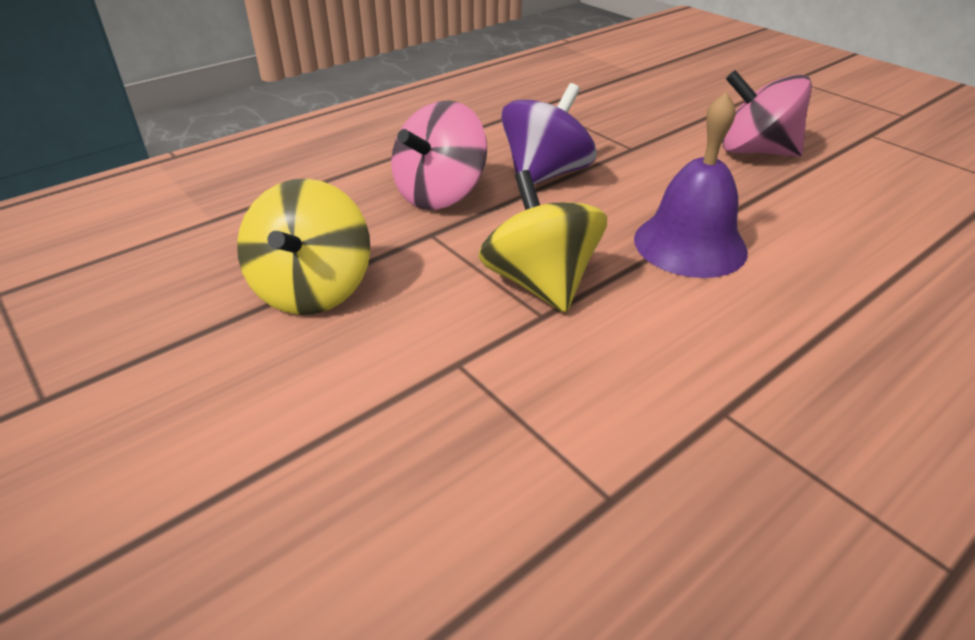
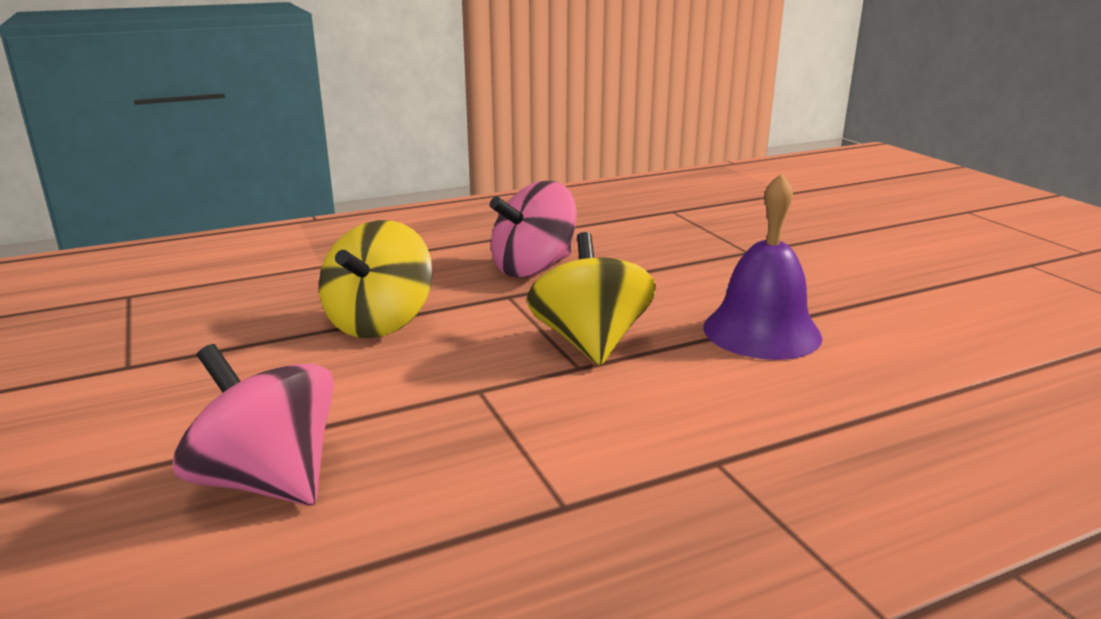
camera: 15 degrees right, 15 degrees down
(545, 174) = (645, 263): purple spinning top -> none
(755, 151) = (882, 266): pink spinning top -> pink spinning top (268, 481)

